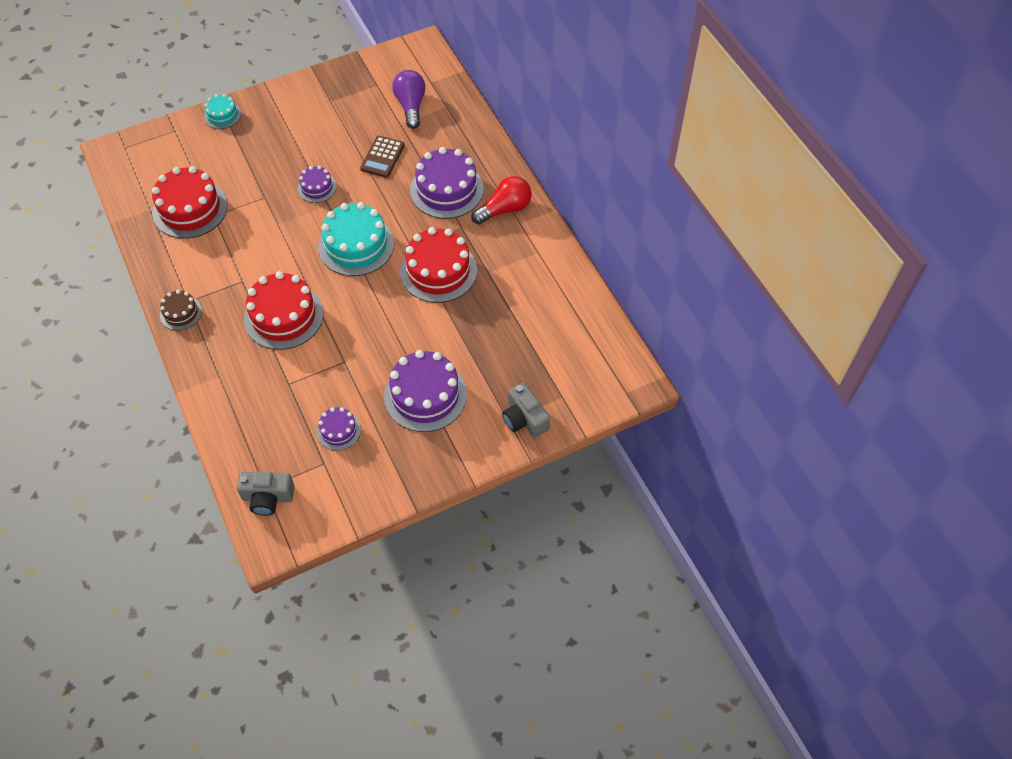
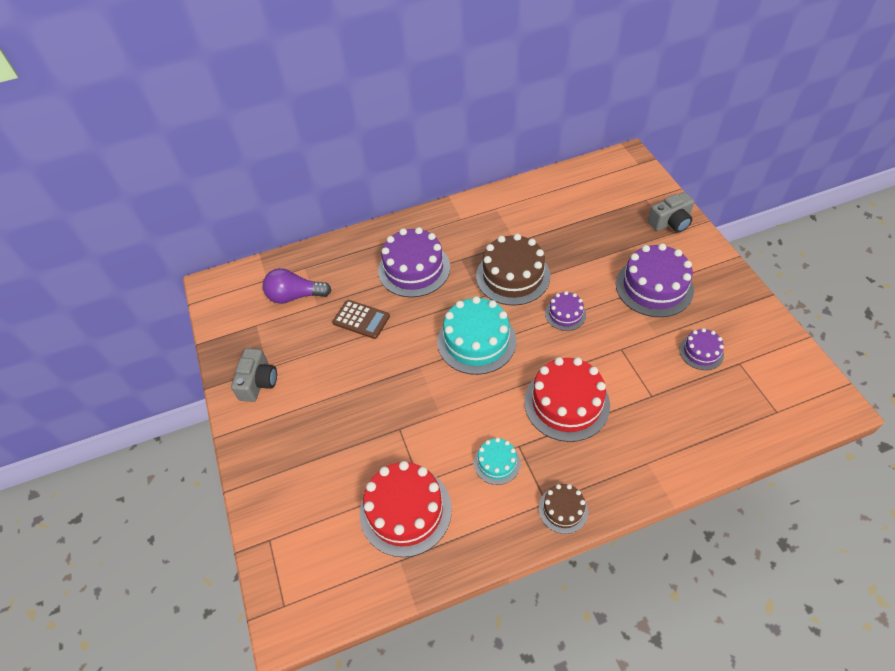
camera: 80 degrees left, 5 degrees down
(222, 115) = (258, 482): turquoise cake -> turquoise cake (497, 462)
(268, 497) = (787, 409): grey camera -> grey camera (258, 382)
(317, 187) = (393, 377): purple cake -> purple cake (565, 314)
(438, 271) = (513, 276): red cake -> brown cake
(505, 209) = (444, 228): red light bulb -> none

